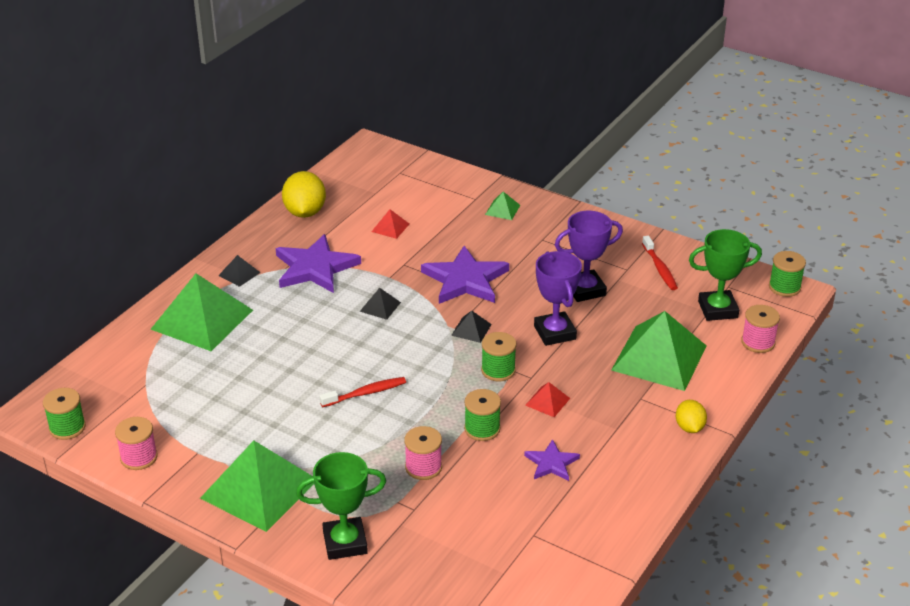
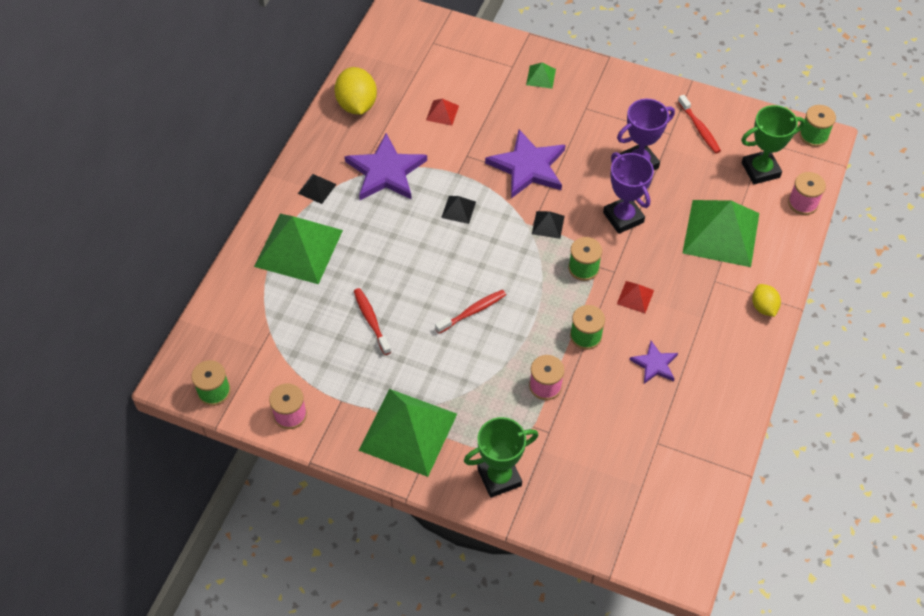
camera: 10 degrees left, 20 degrees up
(255, 388) = (371, 320): none -> red toothbrush

